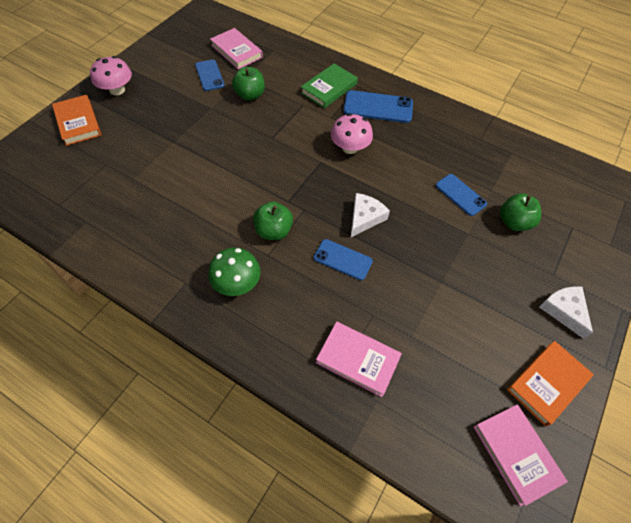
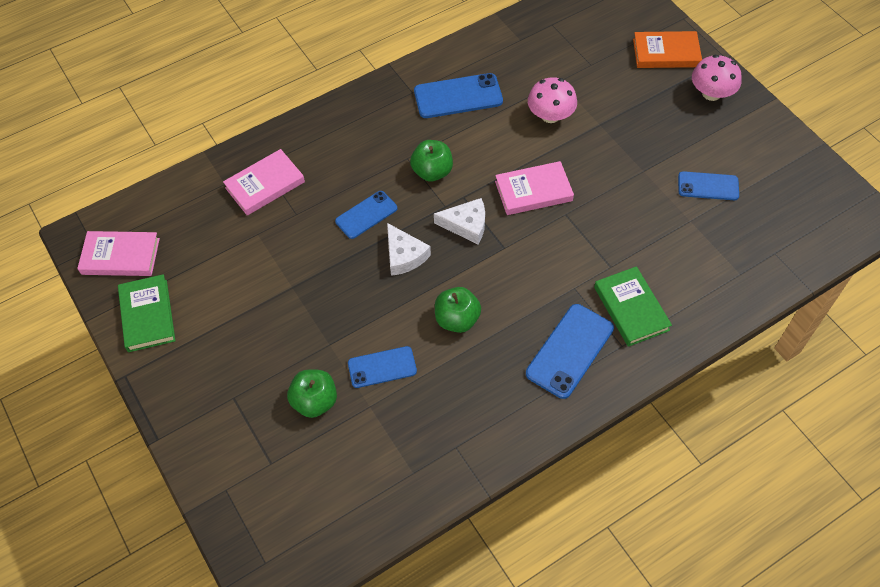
camera: 120 degrees right, 0 degrees up
(177, 244) = (458, 96): none -> blue phone
(236, 51) = (751, 230): pink book -> pink book (533, 191)
(237, 283) = (390, 127): green mushroom -> none
(250, 95) = (652, 216): green apple -> green apple (457, 319)
(350, 148) = (512, 286): pink mushroom -> pink mushroom (550, 115)
(547, 383) = (147, 315): orange book -> green book
(563, 310) = (193, 378): white cheese -> white cheese (466, 225)

